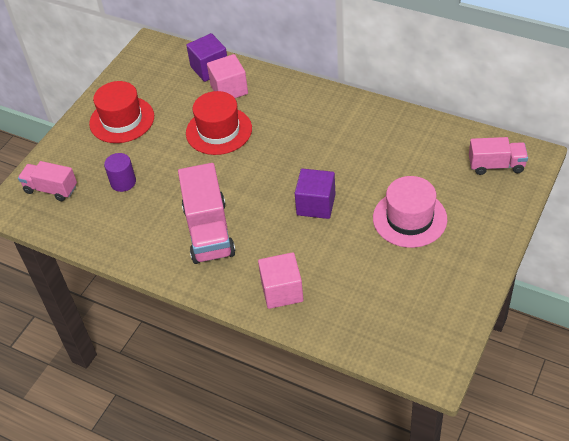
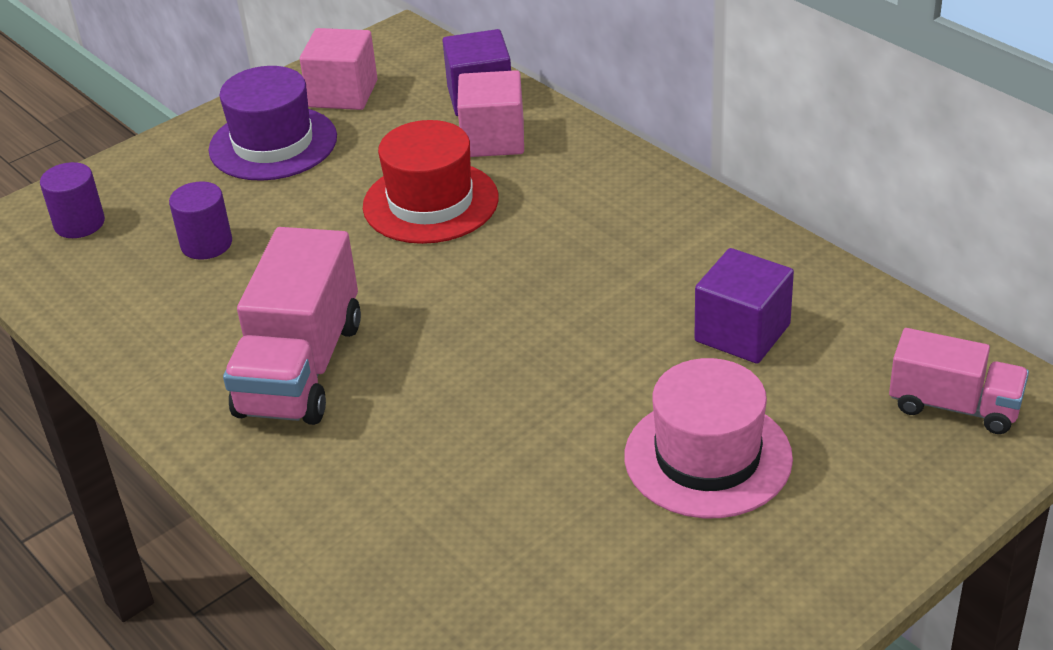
camera: 20 degrees right, 10 degrees down
(51, 189) = (79, 224): pink truck -> purple cylinder
(122, 120) = (273, 144): red hat -> purple hat
(282, 291) = (367, 518): pink cube -> pink cube (343, 94)
(316, 204) = (532, 378): purple cube -> purple cube (742, 333)

